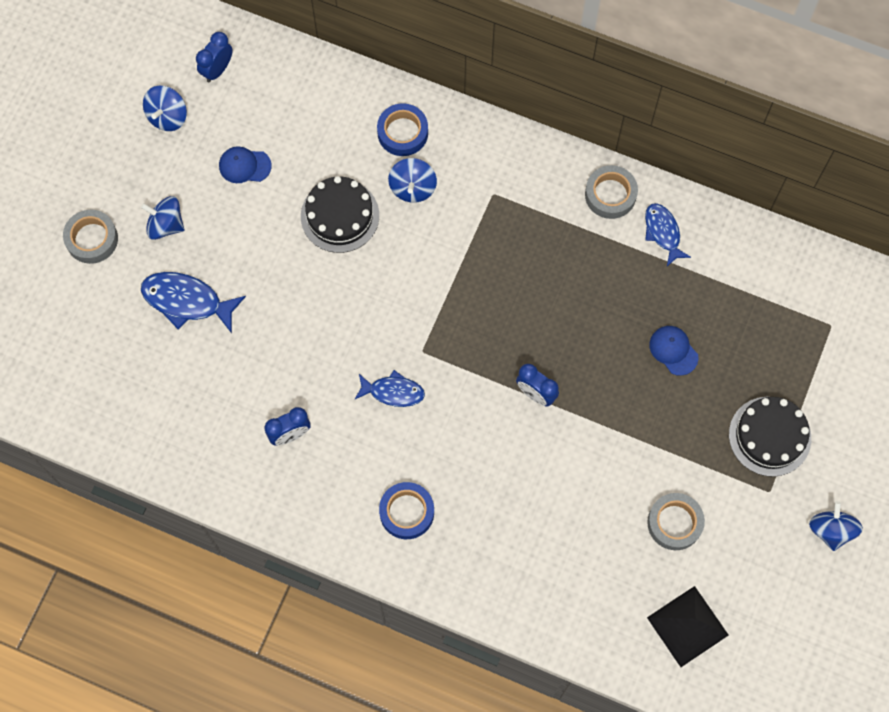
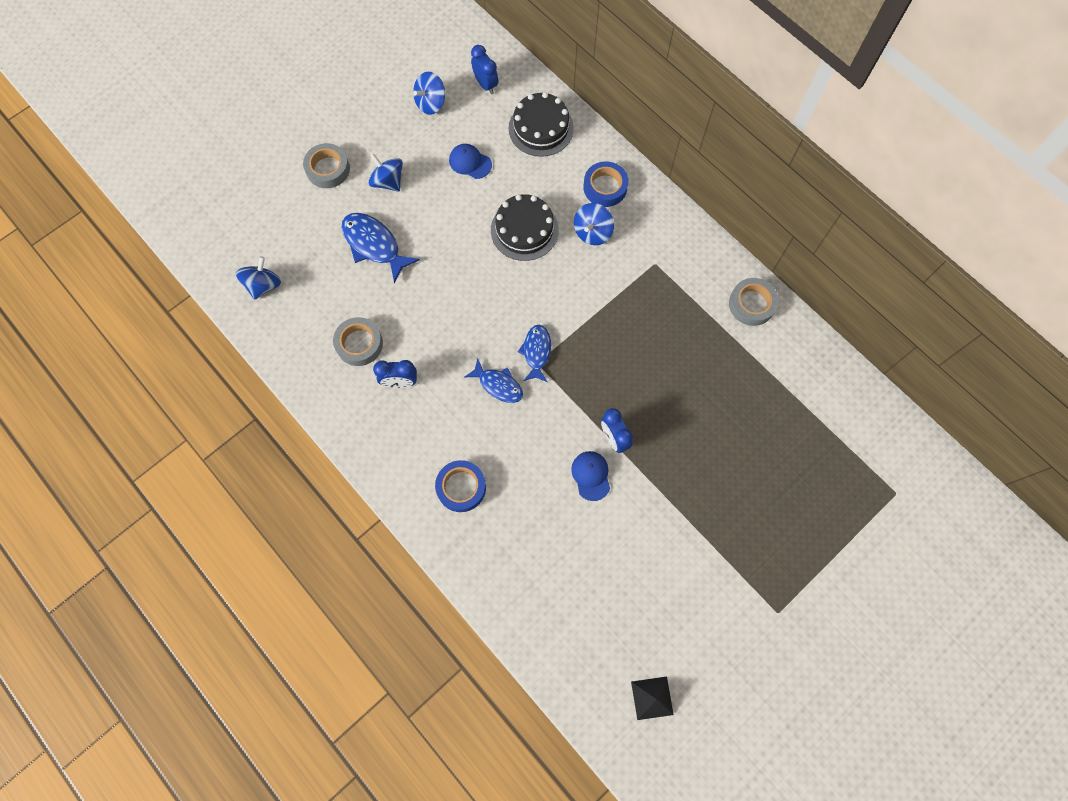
camera: 25 degrees right, 0 degrees up
(217, 70) = (485, 84): blue clock -> blue clock turned 90 degrees clockwise
(663, 232) = (782, 353): blue fish -> blue fish (536, 352)
(673, 350) = (747, 454): blue cap -> blue cap (591, 475)
(674, 523) = (682, 601): grey tape -> grey tape (359, 344)
(687, 626) = (652, 698): black pyramid -> black pyramid, size x0.65
(769, 436) = (799, 564): black cake -> black cake (541, 128)
(831, 530) = (819, 673): blue spinning top -> blue spinning top (263, 285)

